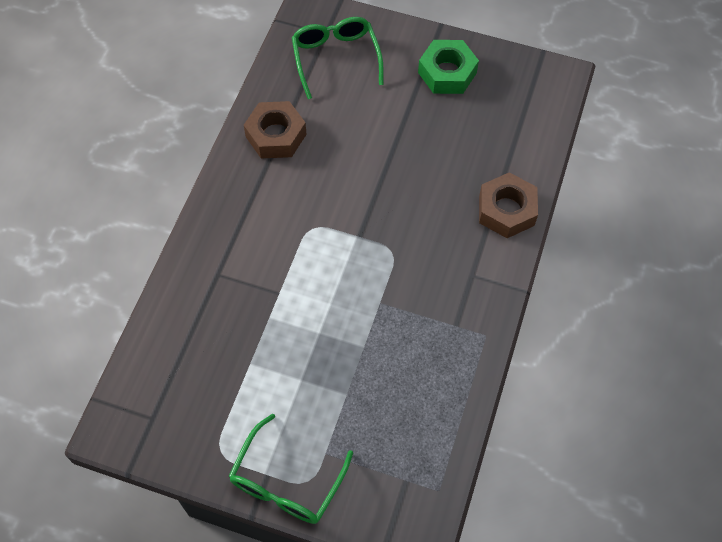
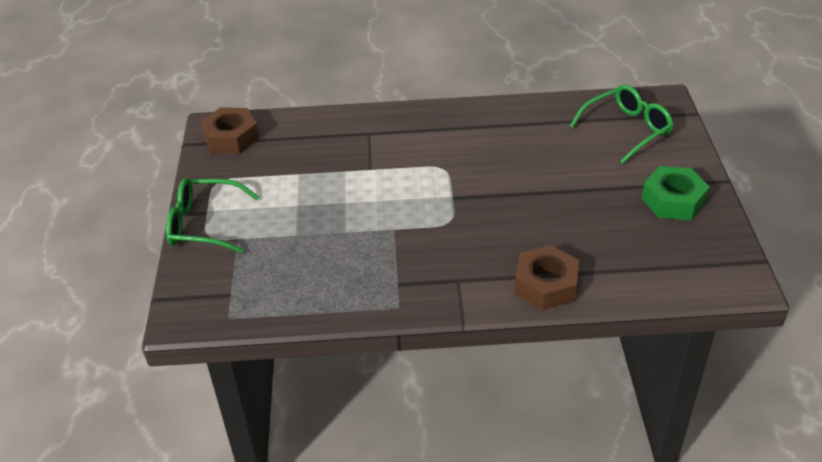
camera: 70 degrees right, 20 degrees down
(276, 135) = (519, 121): brown nut -> brown nut (231, 138)

